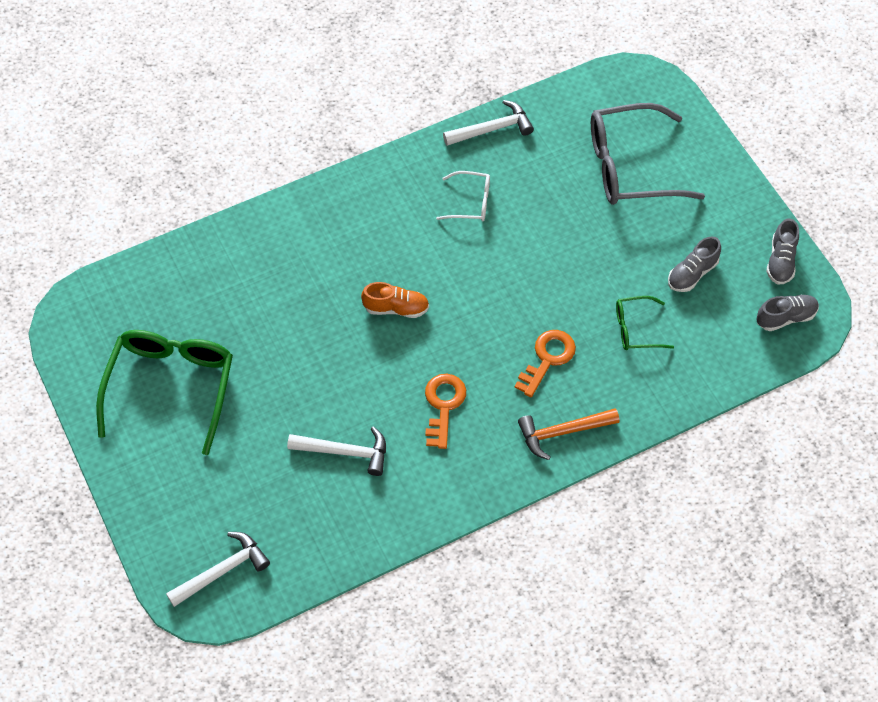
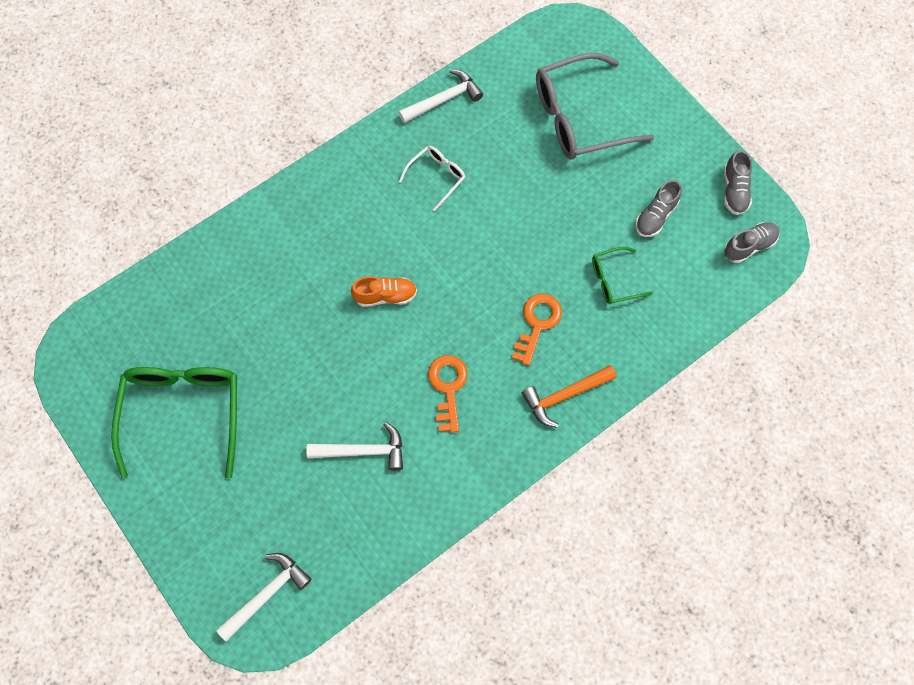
camera: 10 degrees left, 10 degrees up
(470, 202) = (436, 177): white glasses -> white glasses turned 45 degrees counterclockwise

